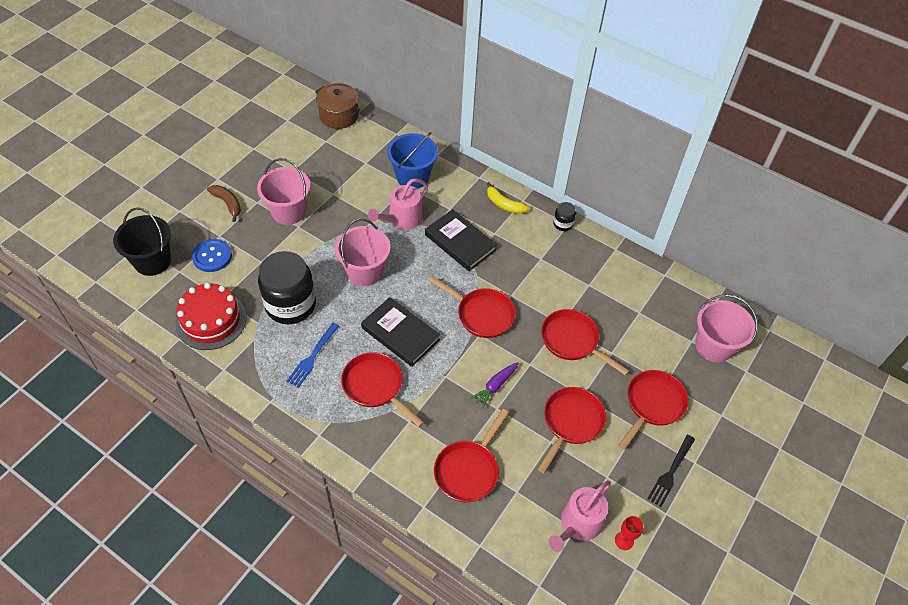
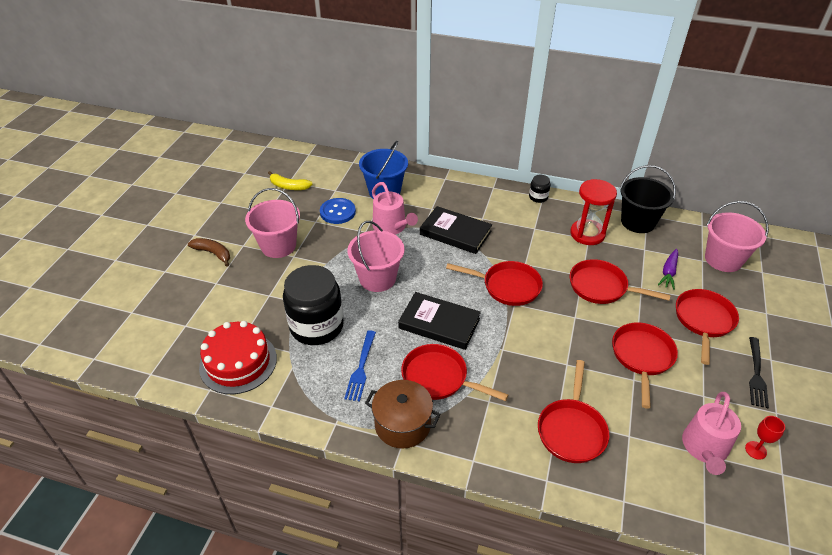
camera: 15 degrees left, 10 degrees down
(152, 261) = (152, 323): black bucket -> black bucket (638, 222)
(212, 256) = (215, 303): blue button -> blue button (337, 212)
(339, 116) = (292, 159): brown pot -> brown pot (402, 424)
(402, 219) = (391, 227): pink watering can -> pink watering can turned 60 degrees counterclockwise
(495, 386) = (554, 345): purple carrot -> purple carrot (668, 272)
(504, 204) = (479, 194): yellow banana -> yellow banana (289, 186)
(590, 279) = (587, 234): none -> red hourglass

